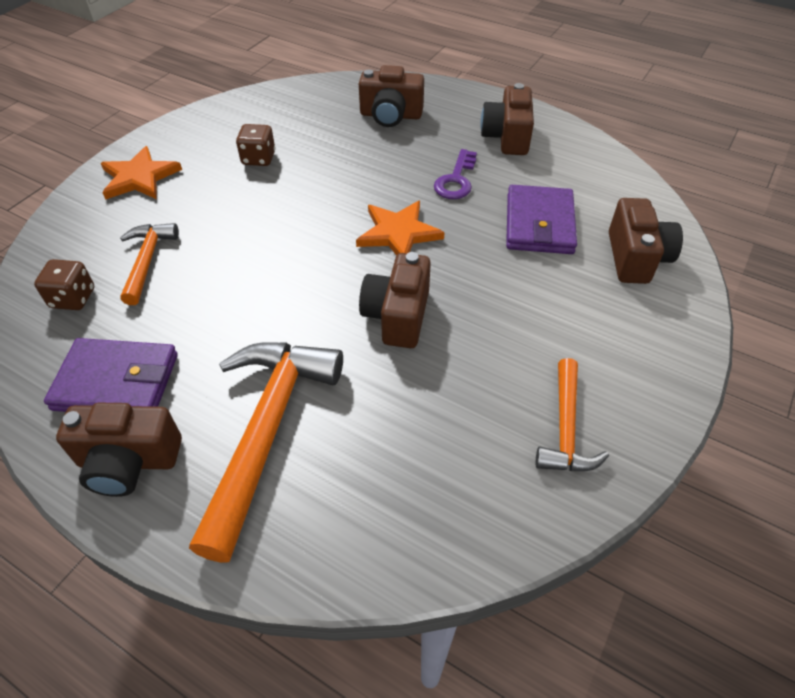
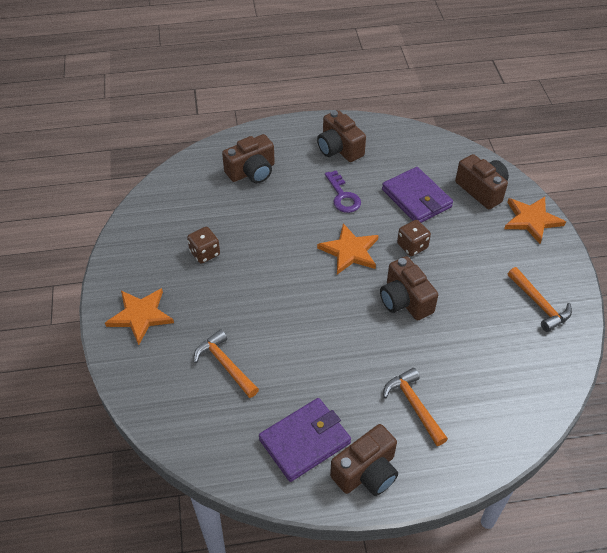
camera: 40 degrees left, 0 degrees up
(73, 298) = (211, 418): brown dice -> brown dice (412, 246)
(267, 431) = (414, 406): orange hammer -> orange hammer, size x0.55
(670, 326) = (531, 220): none -> orange star

